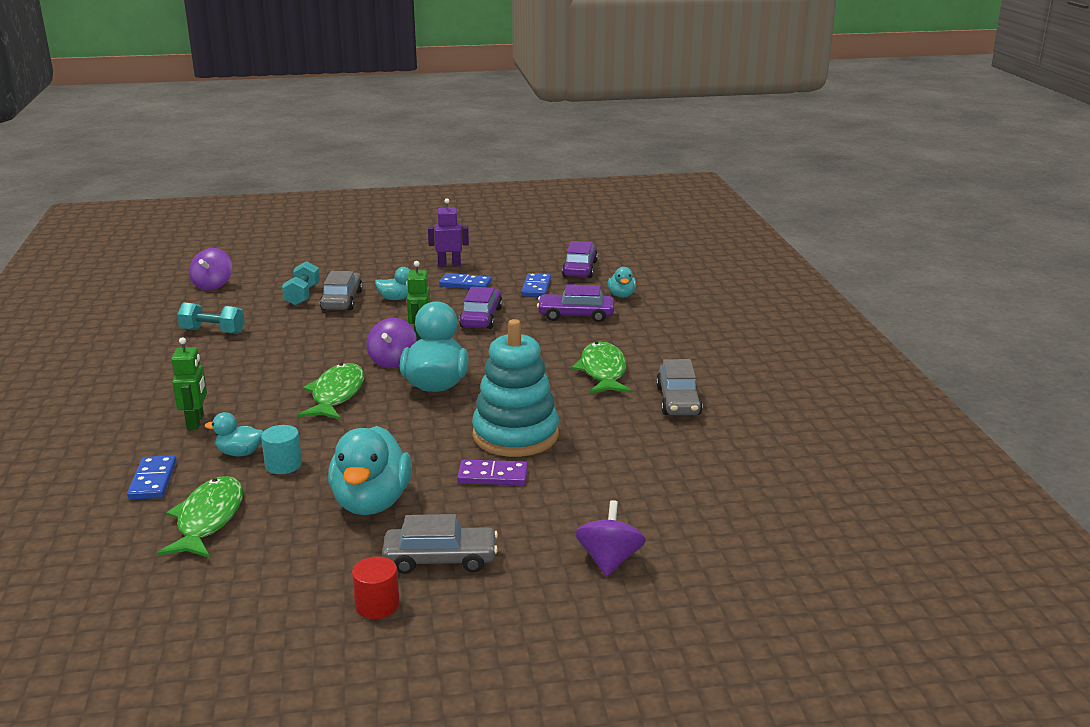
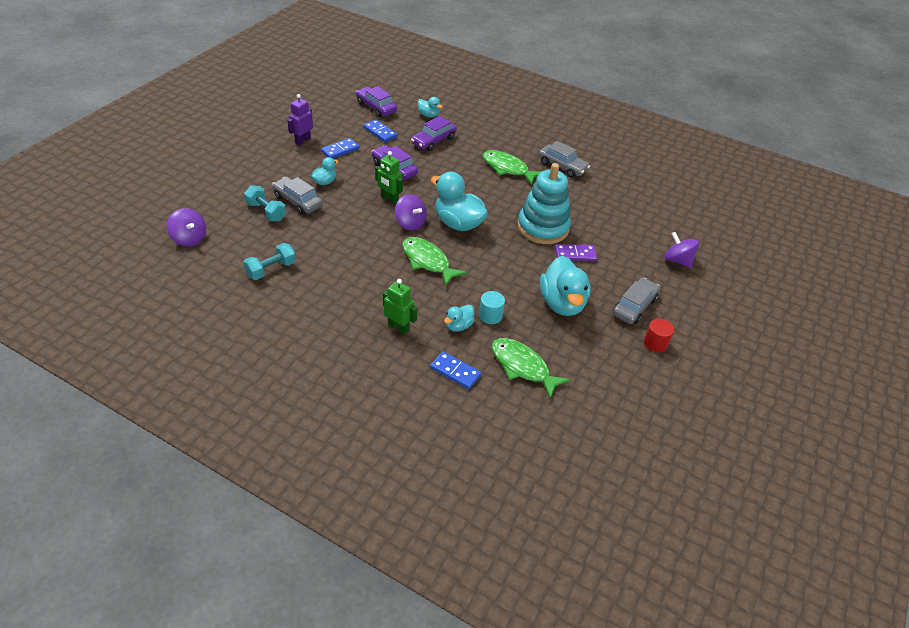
camera: 55 degrees left, 20 degrees up
(371, 502) = (562, 303): turquoise duck -> turquoise duck turned 45 degrees clockwise
(493, 476) = (575, 254): purple domino -> purple domino turned 45 degrees clockwise

